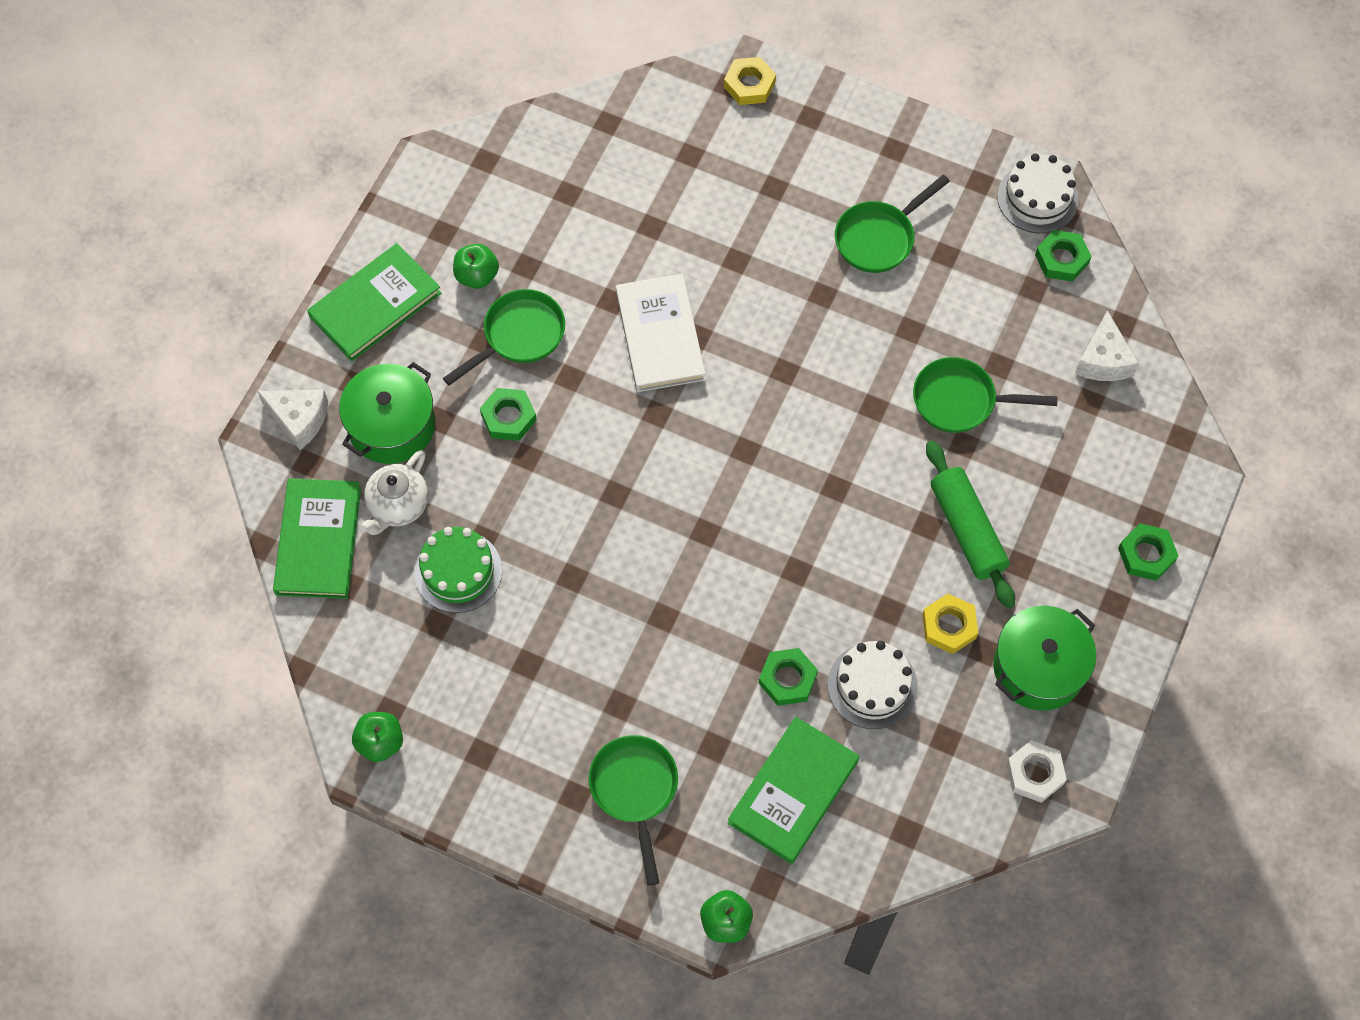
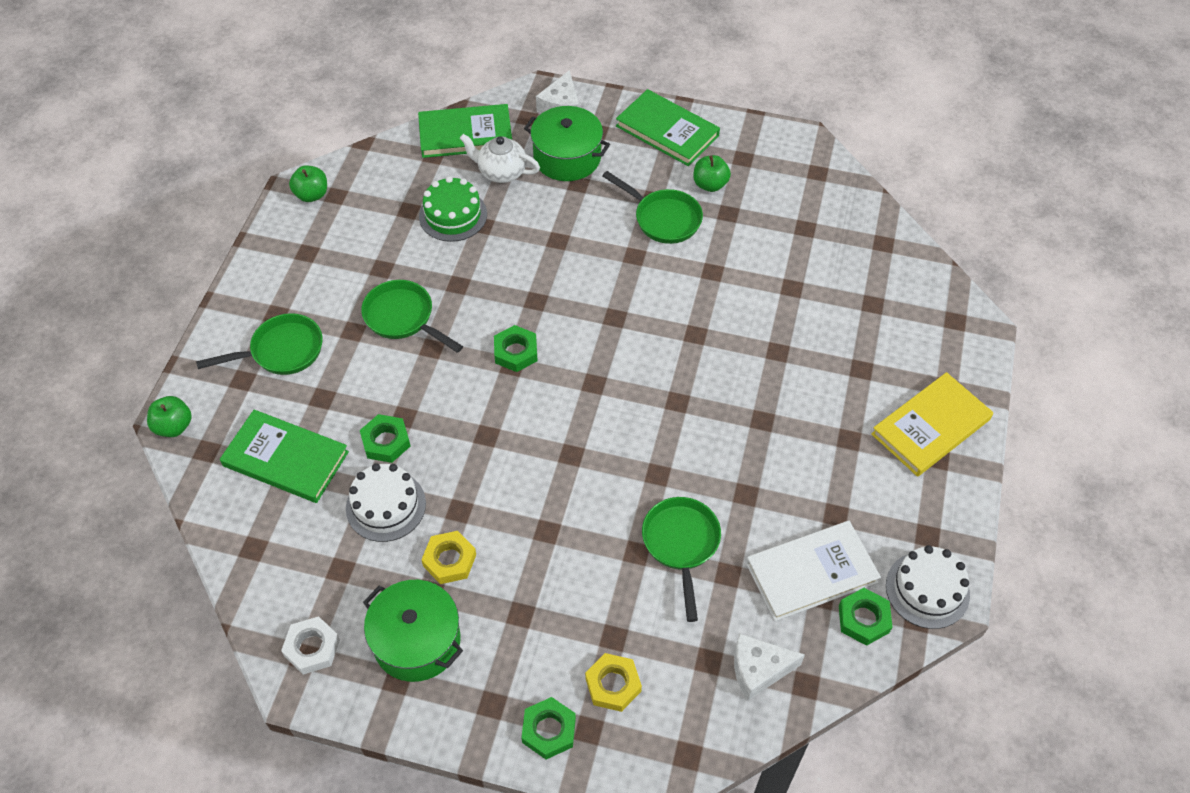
camera: 80 degrees right, 10 degrees down
(508, 417) = (589, 224): green nut -> green nut (516, 352)
(660, 335) = (688, 309): white book -> white book (811, 572)
(749, 85) = (962, 336): yellow nut -> yellow nut (613, 684)
(856, 144) = (930, 427): none -> yellow book
(879, 238) = (835, 457): green pan -> green pan (403, 318)
(967, 530) = (548, 565): green rolling pin -> none

